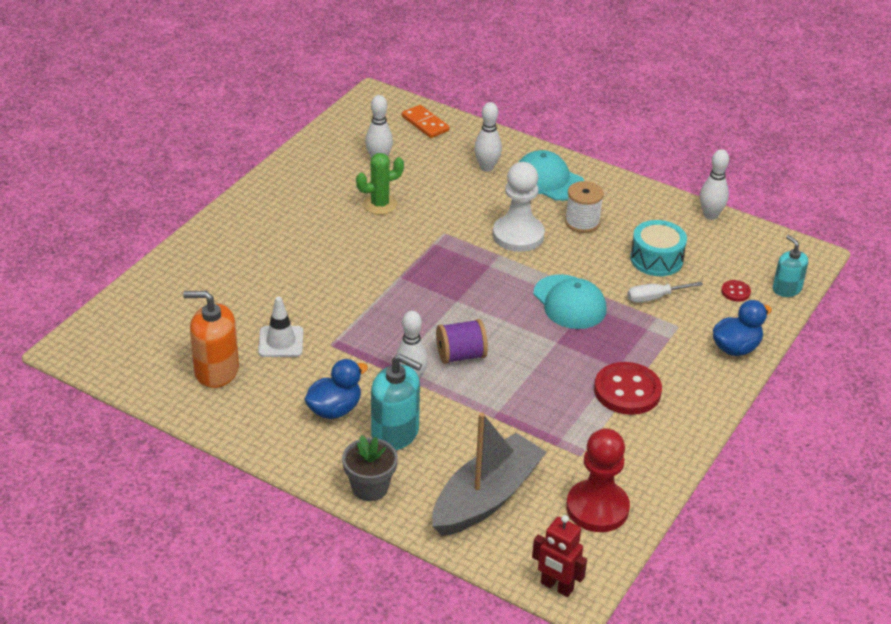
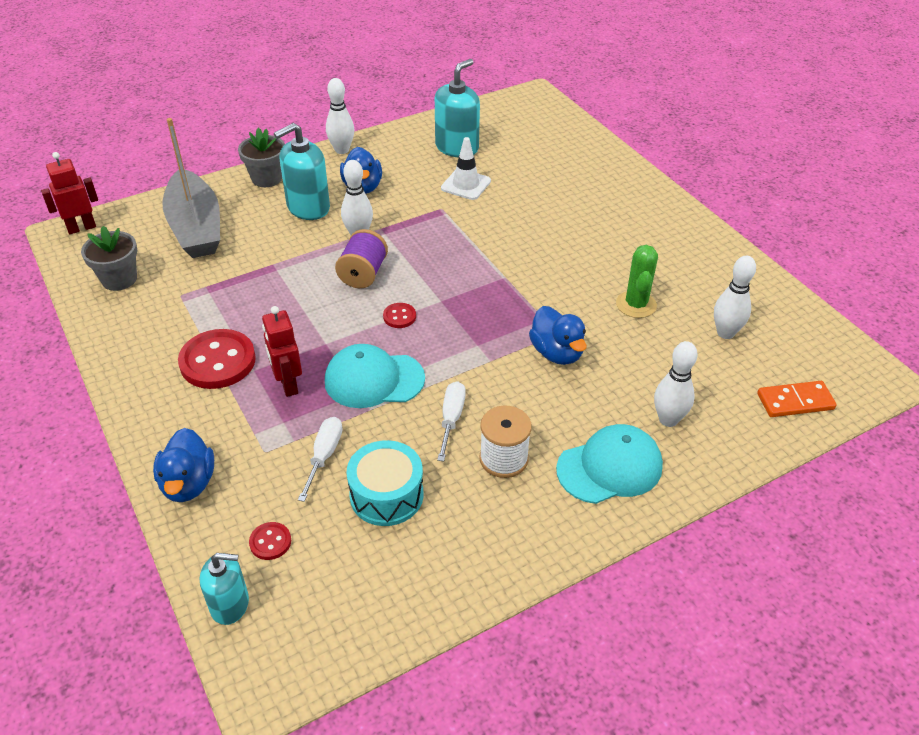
camera: 120 degrees right, 5 degrees up
(216, 371) = (457, 147): orange soap dispenser -> turquoise soap dispenser
(465, 227) = (556, 353): none -> blue duck
(494, 315) = (399, 316): none -> red button
(518, 235) = (515, 389): white pawn -> none
(571, 254) = (451, 419): none -> white screwdriver
(597, 508) = (119, 279): red pawn -> grey flower pot
(614, 342) = (288, 385): none -> red robot
(710, 215) = (432, 611): white bowling pin -> white bowling pin (342, 150)

